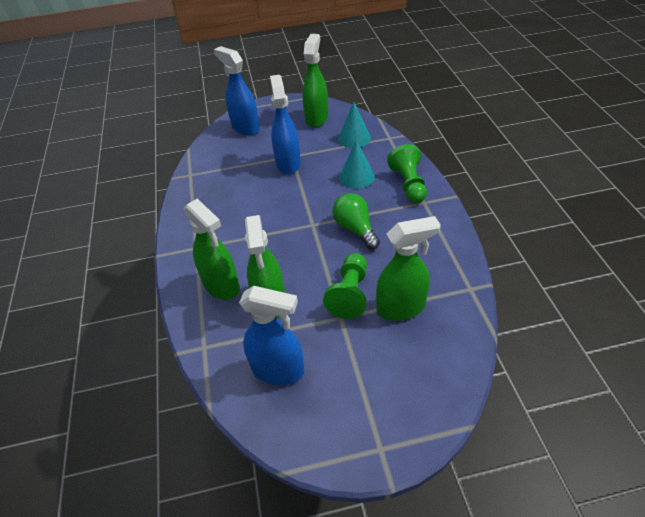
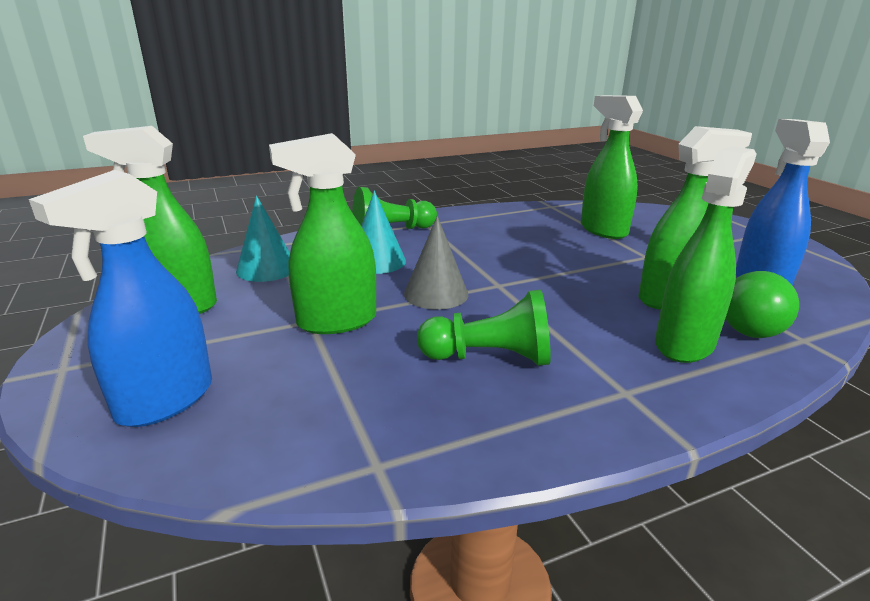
camera: 105 degrees left, 20 degrees down
(288, 163) = (336, 321): blue spray bottle -> green spray bottle
(307, 197) = (436, 293): none -> grey cone
(350, 294) = (608, 253): green pawn -> green pawn (490, 357)
(355, 229) = (493, 256): green light bulb -> green light bulb (757, 327)

